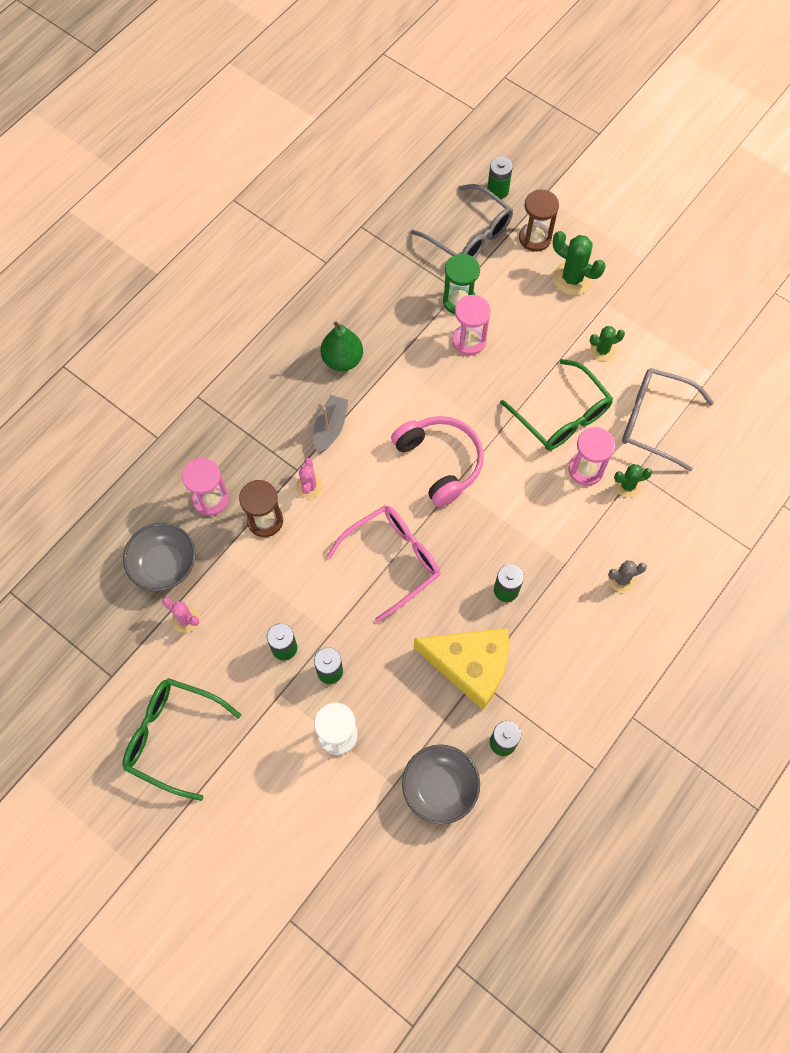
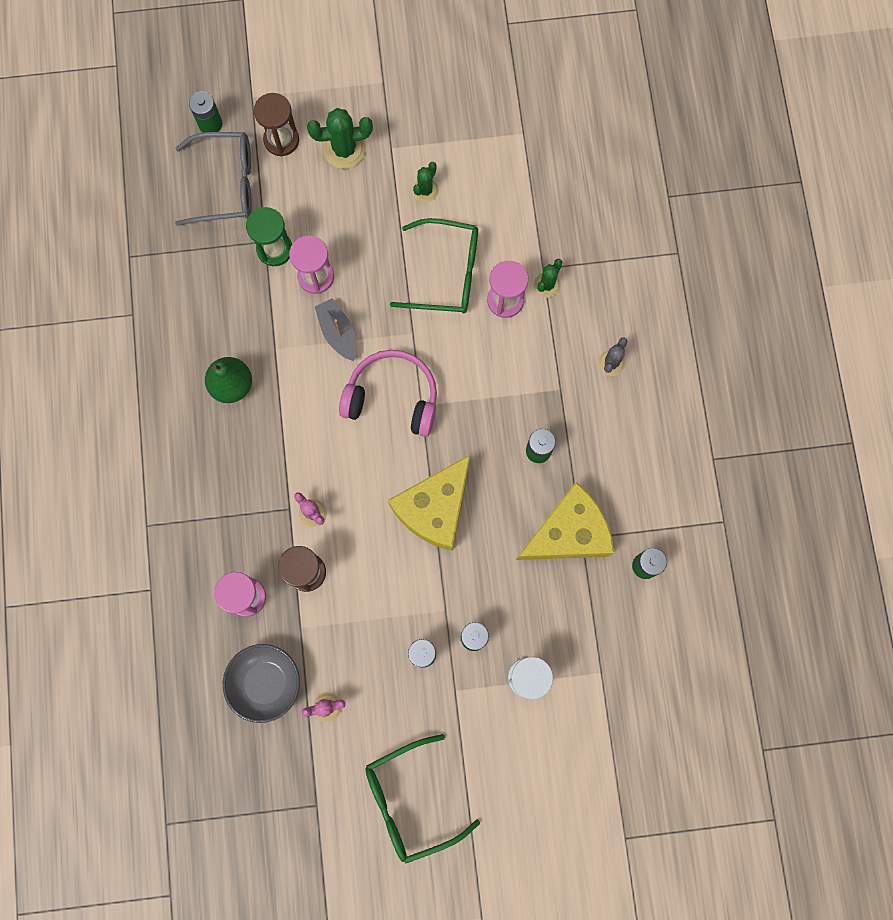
camera: 45 degrees left, 10 degrees up
(330, 428) = (280, 450): grey boat -> grey boat (338, 333)
(393, 560) = (435, 508): pink glasses -> yellow cheese
(440, 787) = (634, 641): grey bowl -> none
(654, 421) = (518, 214): grey glasses -> none

